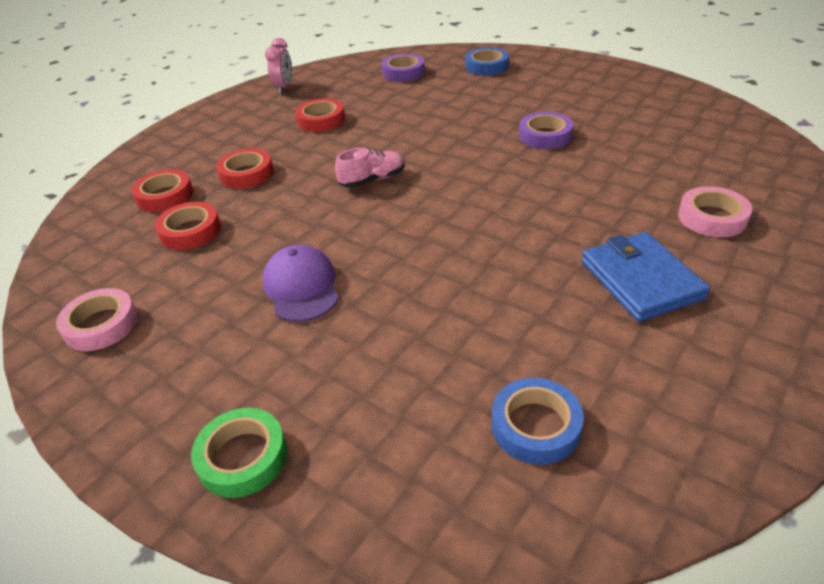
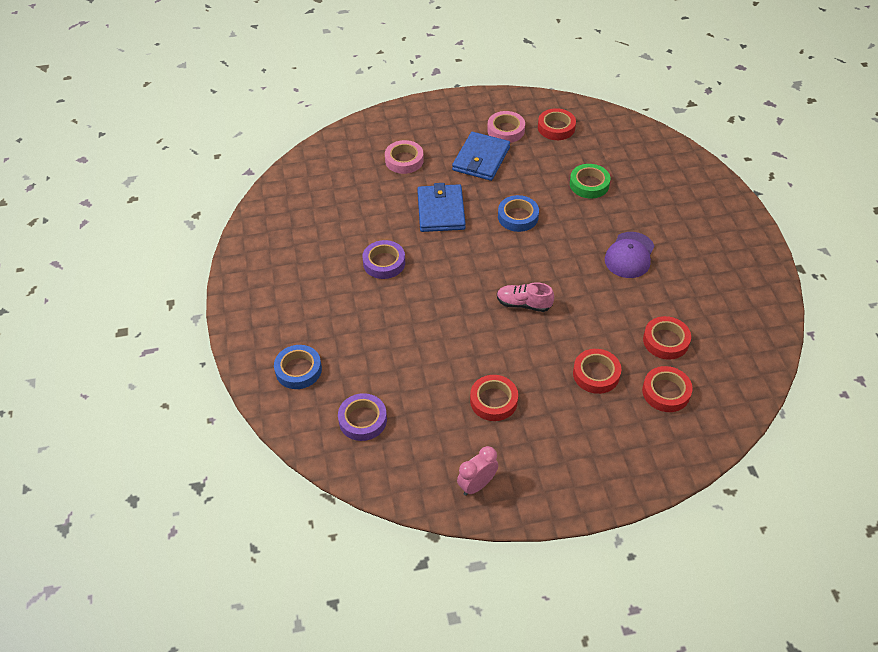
camera: 140 degrees left, 10 degrees up
(101, 325) = (745, 301): pink tape -> pink tape (505, 130)
(242, 457) = (706, 198): green tape -> green tape (589, 184)
(535, 426) = (593, 144): blue tape -> blue tape (518, 217)
(576, 199) = (441, 211): none -> blue wallet
(633, 413) = (556, 128): none -> red tape

